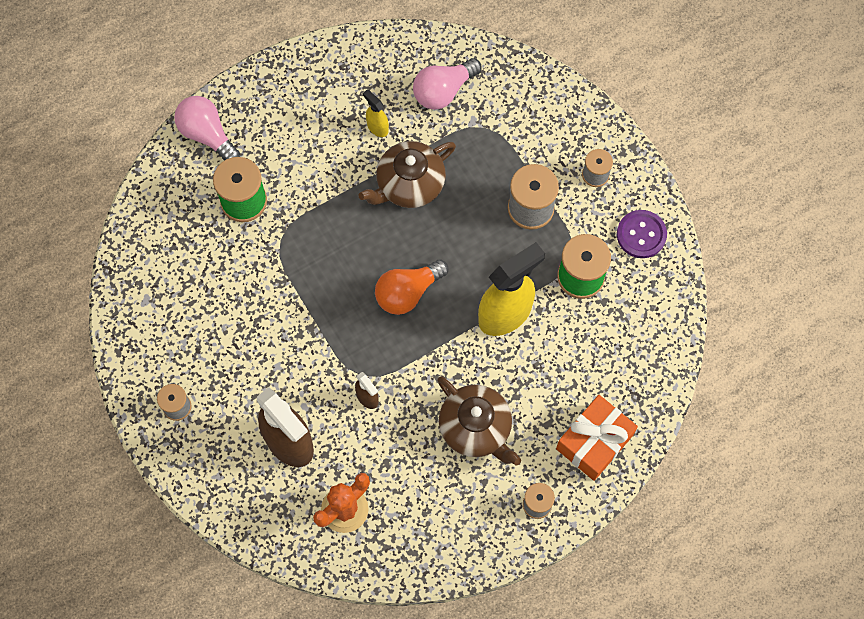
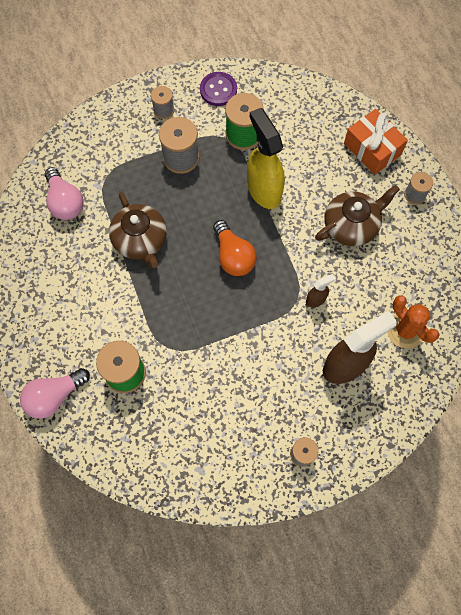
camera: 80 degrees left, 0 degrees up
(377, 127) = (84, 256): yellow spray bottle -> none

